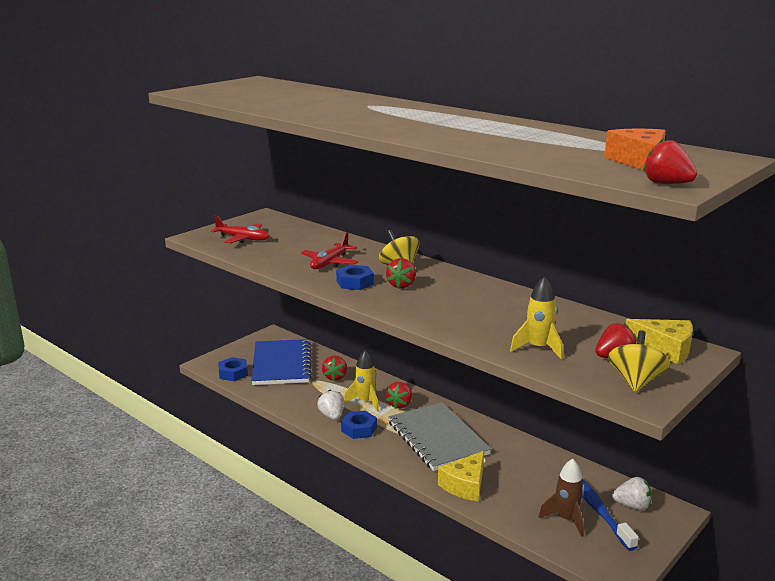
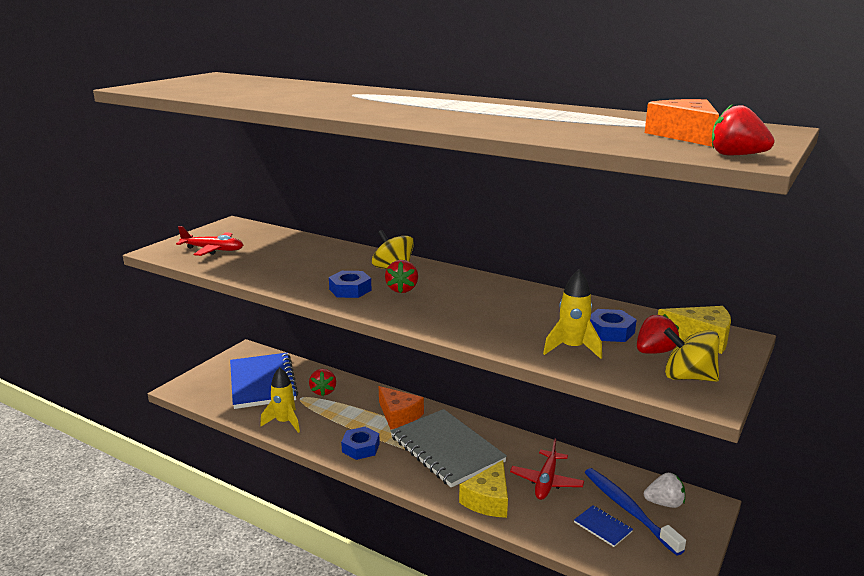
camera: 10 degrees left, 0 degrees up
(233, 373) = (210, 397): blue nut -> blue nut (610, 331)
(330, 263) = (316, 270): red plane -> red plane (546, 482)
(332, 416) = (328, 435): white strawberry -> none
(365, 402) = (361, 416): yellow rocket -> yellow rocket (284, 422)
(400, 404) = (398, 415): red strawberry -> orange cheese
(566, 519) = (603, 527): brown rocket -> blue notebook
(635, 381) = (688, 377): yellow spinning top -> yellow spinning top turned 75 degrees counterclockwise

